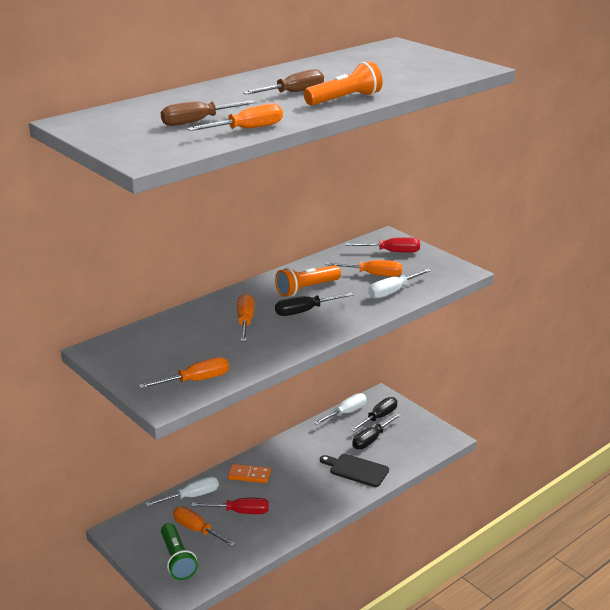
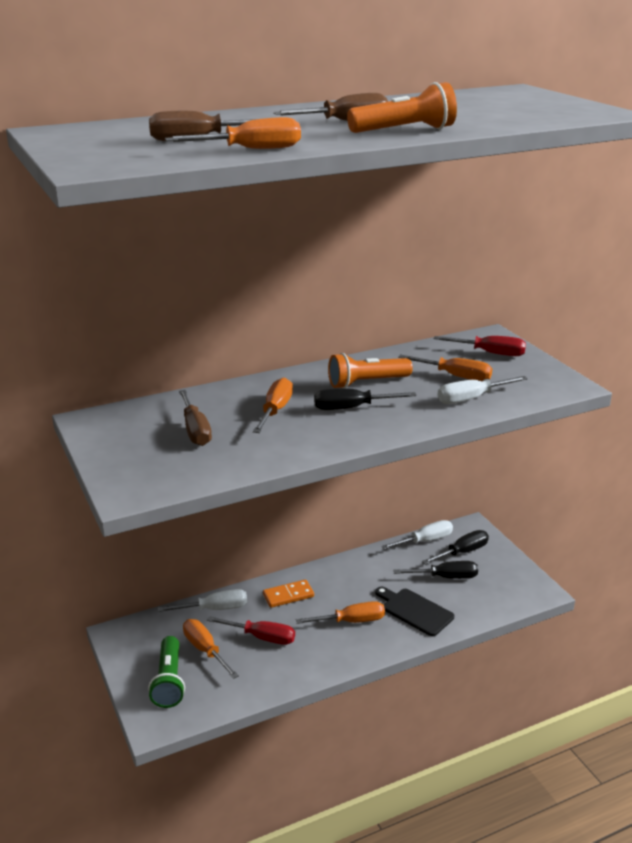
camera: 15 degrees right, 0 degrees up
(189, 346) = (195, 430): none -> brown screwdriver
(195, 381) = (180, 471): orange screwdriver -> orange screwdriver (351, 621)
(249, 475) = (288, 595): orange domino -> orange domino turned 45 degrees counterclockwise
(371, 439) = (445, 577): black screwdriver -> black screwdriver turned 150 degrees counterclockwise

